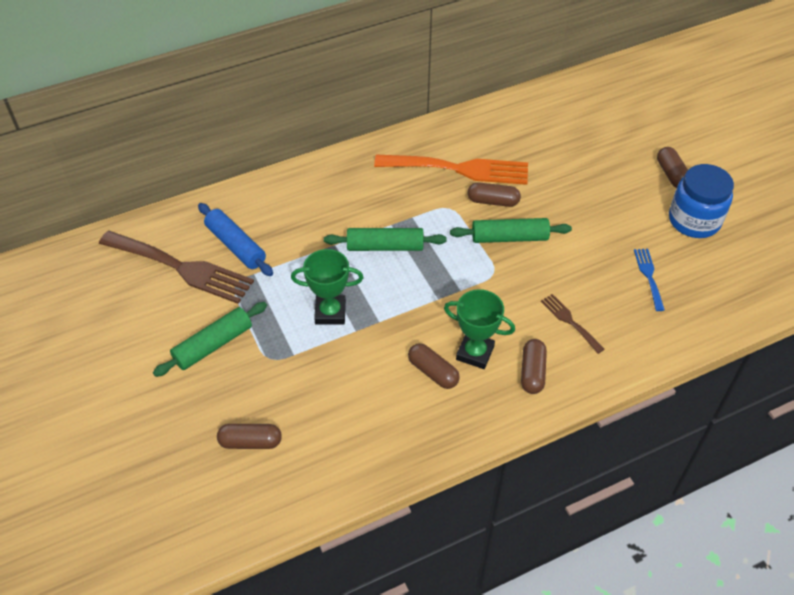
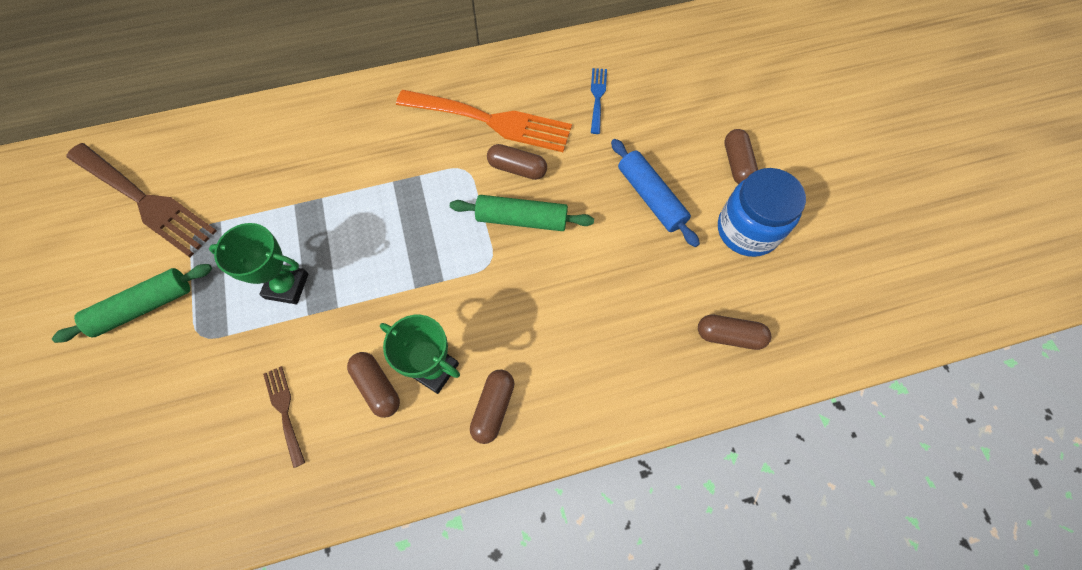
camera: 10 degrees right, 15 degrees up
(236, 245) = (213, 182): blue rolling pin -> blue rolling pin (651, 197)
(250, 442) = (139, 445): brown capsule -> brown capsule (729, 336)
(385, 246) = (376, 209): green rolling pin -> none
(570, 321) = (559, 345): brown fork -> brown fork (284, 411)
(649, 276) = (671, 298): blue fork -> blue fork (597, 97)

